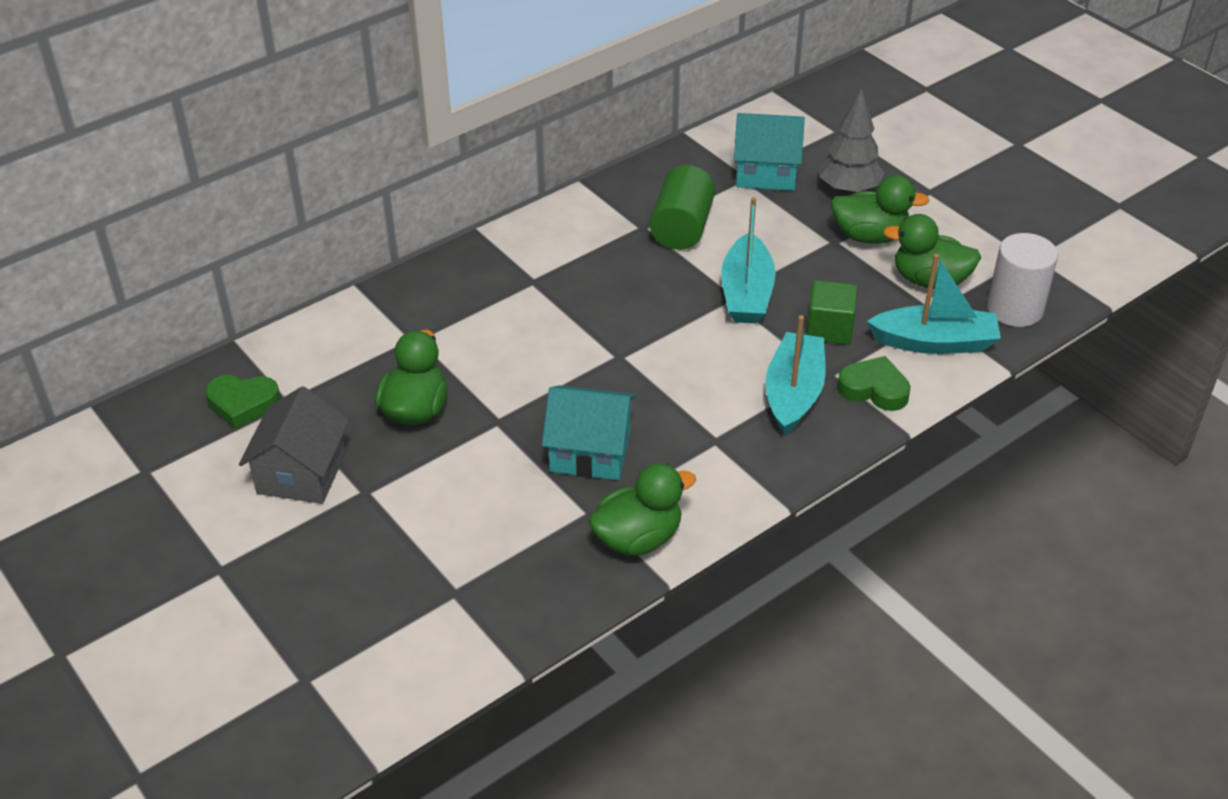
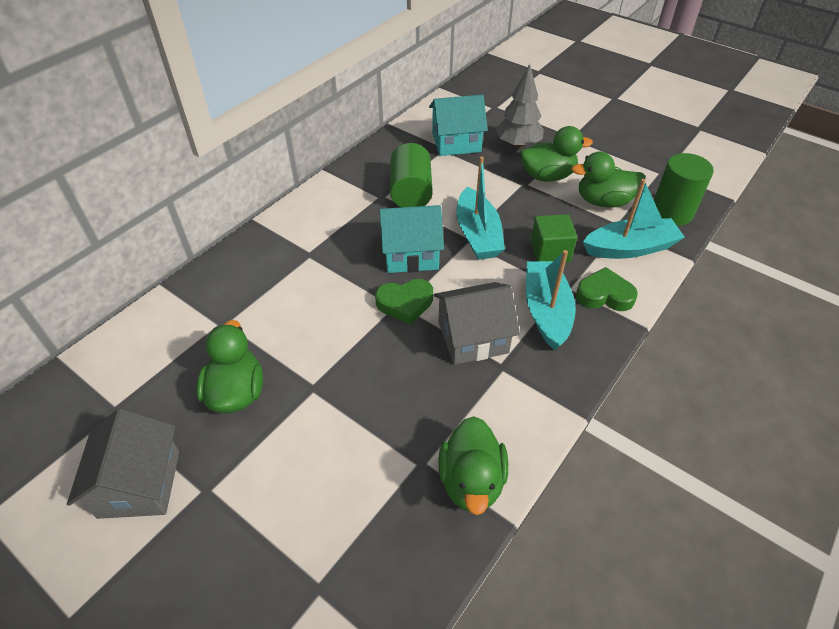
camera: 15 degrees left, 5 degrees up
(243, 404) = (72, 420): green heart -> green heart (405, 303)
(590, 451) = (401, 400): turquoise house -> turquoise house (411, 254)
(638, 538) = (471, 481): green duck -> green duck turned 135 degrees clockwise
(694, 405) = (473, 337): none -> grey house
(1014, 309) = (672, 212): white cylinder -> green cylinder

